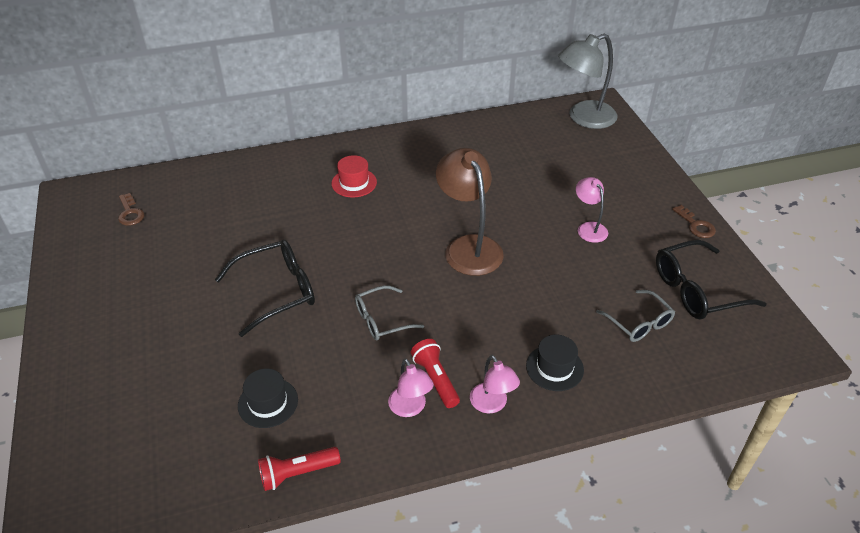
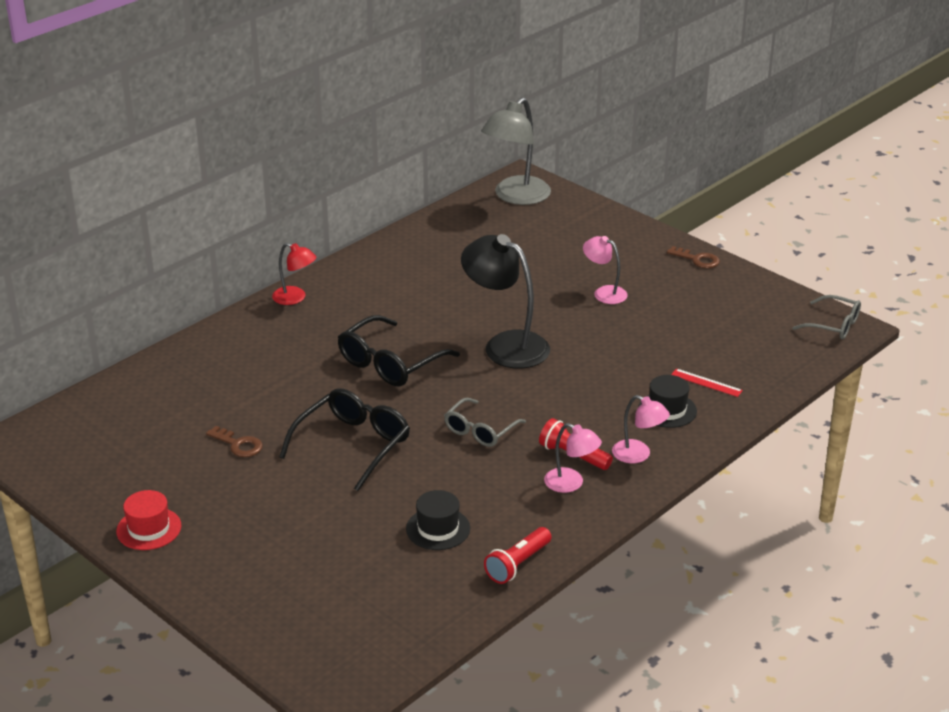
camera: 30 degrees left, 10 degrees down
(130, 213) = (108, 435): brown key -> brown key (238, 444)
(350, 148) = (295, 298): none -> red lamp
(354, 183) = (333, 328): red hat -> red hat (149, 529)
(468, 247) = (506, 345): brown lamp -> black lamp
(612, 353) = (706, 382): none -> red ruler
(639, 323) = (710, 352): grey glasses -> grey glasses (833, 325)
(696, 290) = (738, 311): black glasses -> black glasses (390, 363)

